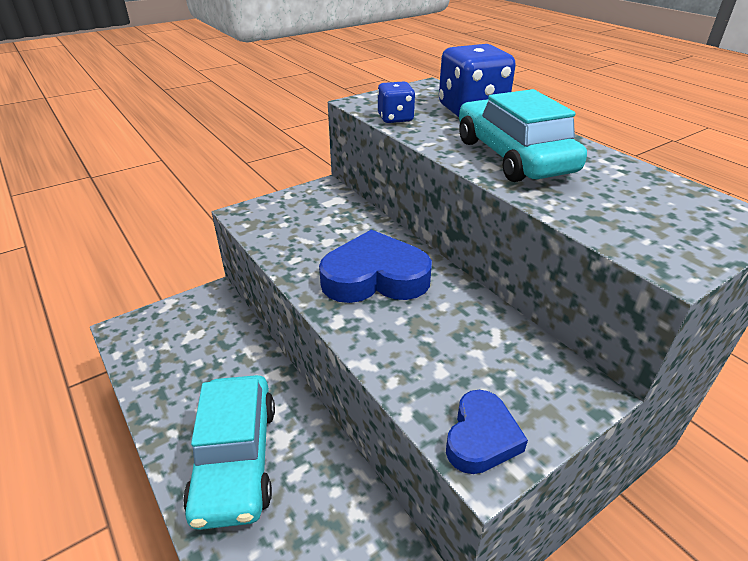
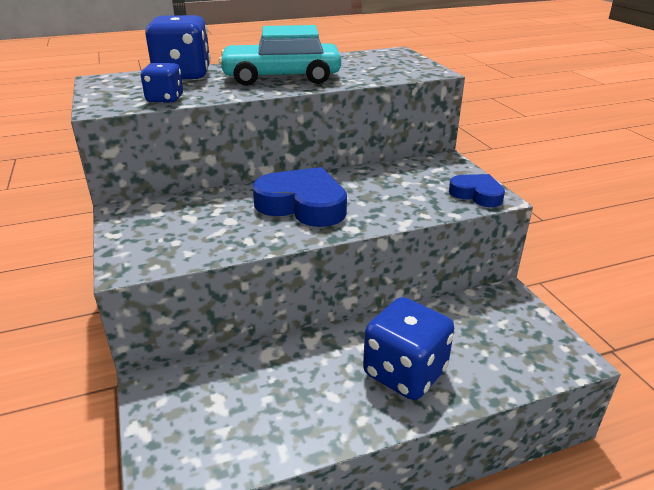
camera: 75 degrees left, 5 degrees down
(235, 459) = (404, 372): turquoise car -> blue dice
(375, 277) = (303, 205): blue heart -> blue heart turned 105 degrees clockwise

